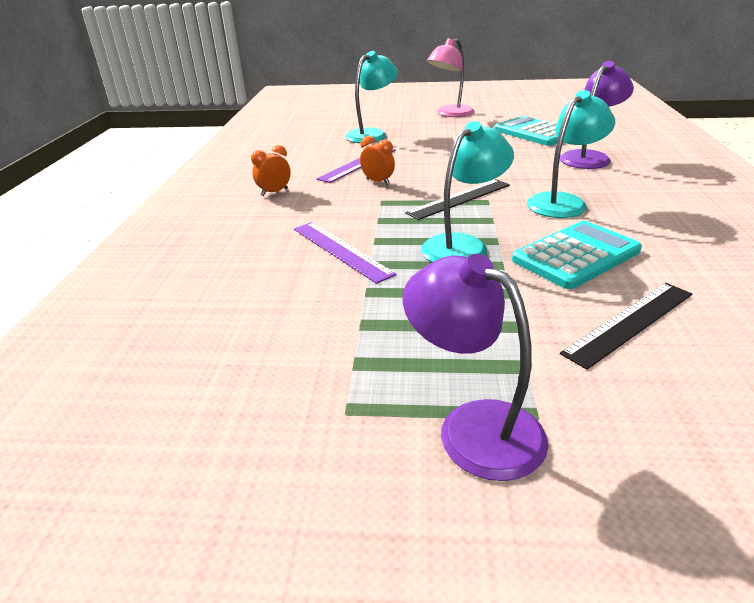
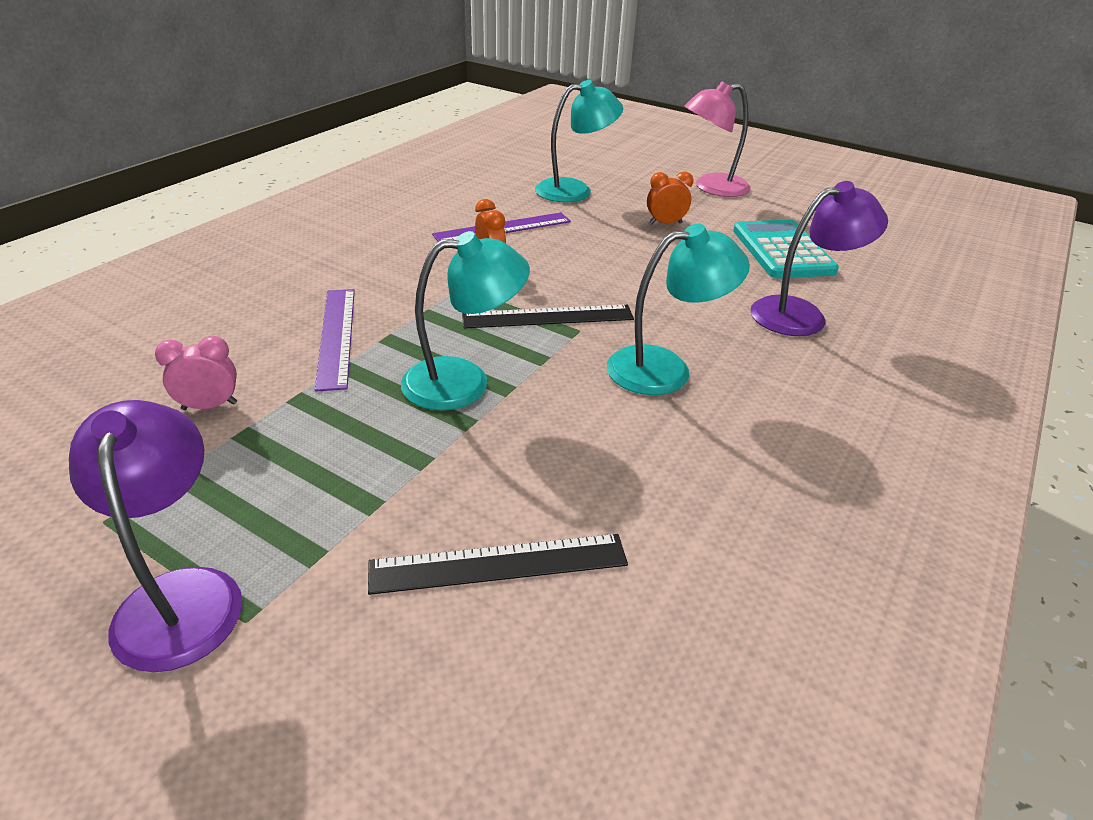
camera: 25 degrees right, 5 degrees up
(274, 192) = (370, 237): orange clock -> orange clock (665, 223)
(314, 318) = (209, 406): none -> pink clock
(576, 255) = (569, 449): turquoise calculator -> none

